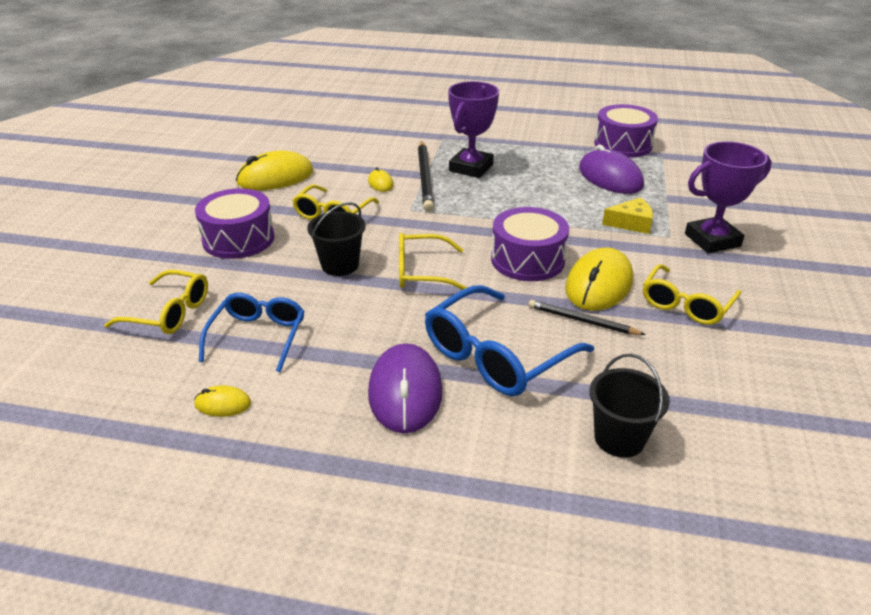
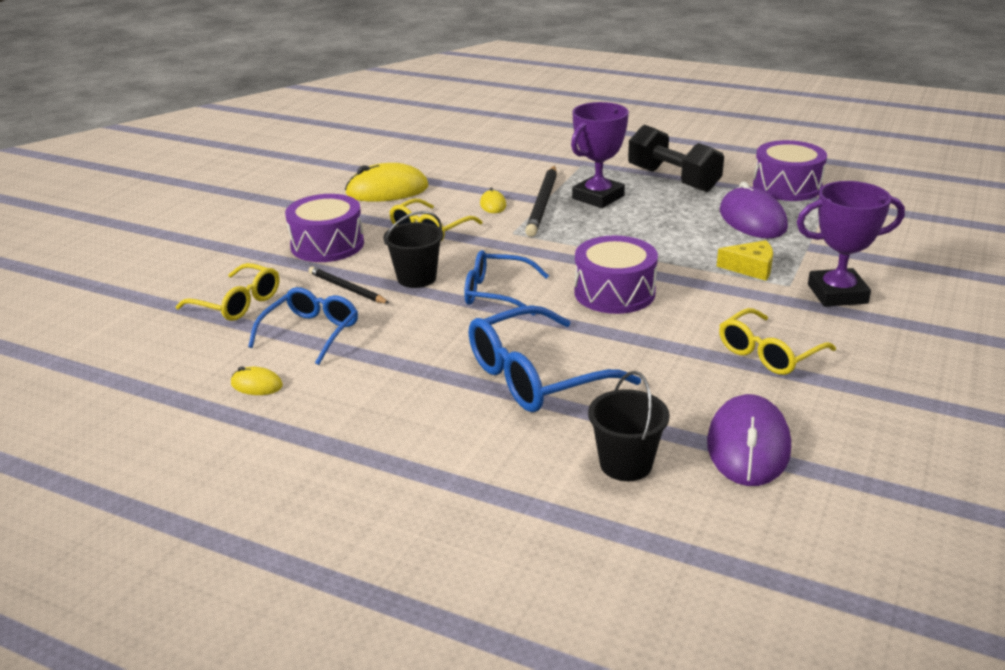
camera: 15 degrees right, 5 degrees down
(405, 392) = (430, 396): purple mouse -> purple mouse (748, 446)
(423, 272) = (498, 293): yellow glasses -> blue glasses
(527, 146) = (673, 179): none -> black dumbbell
(582, 321) = (643, 356): black pencil -> black pencil (347, 288)
(599, 284) = (680, 324): yellow mouse -> none

